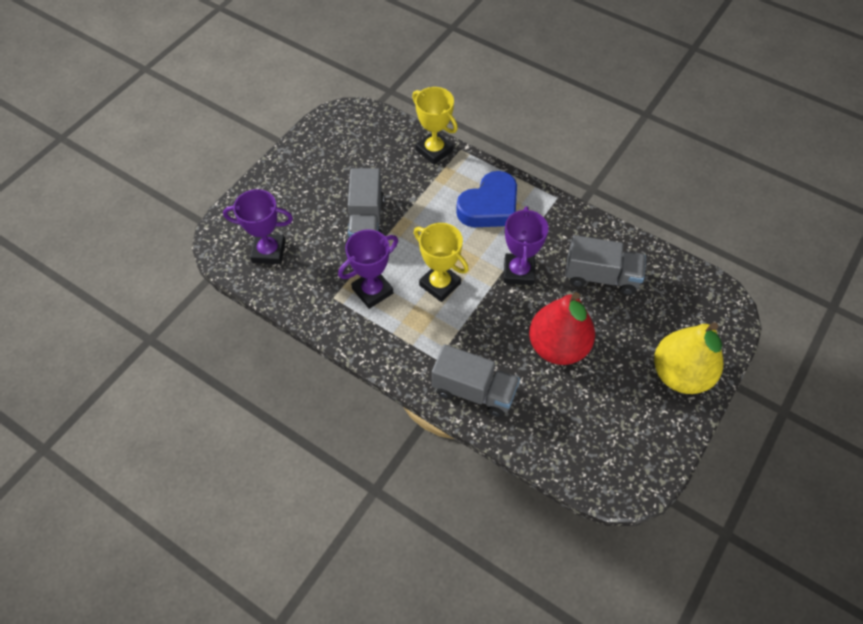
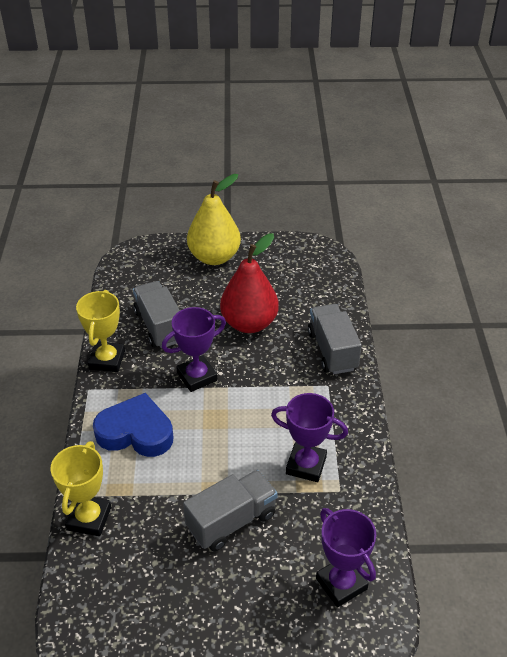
camera: 125 degrees left, 15 degrees down
(440, 284) = (256, 421): yellow trophy -> yellow trophy (107, 360)

